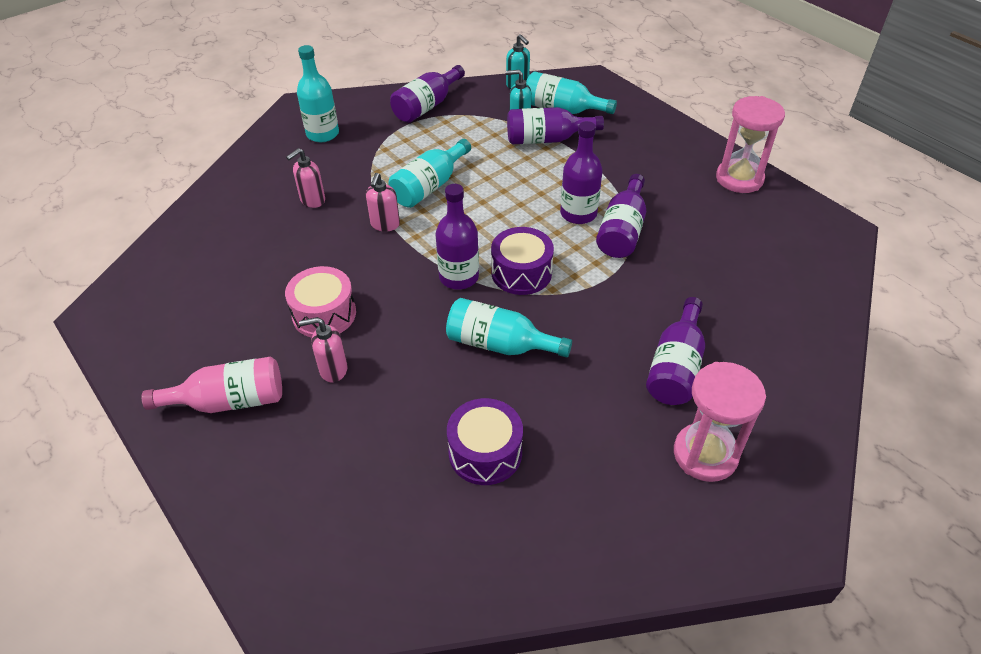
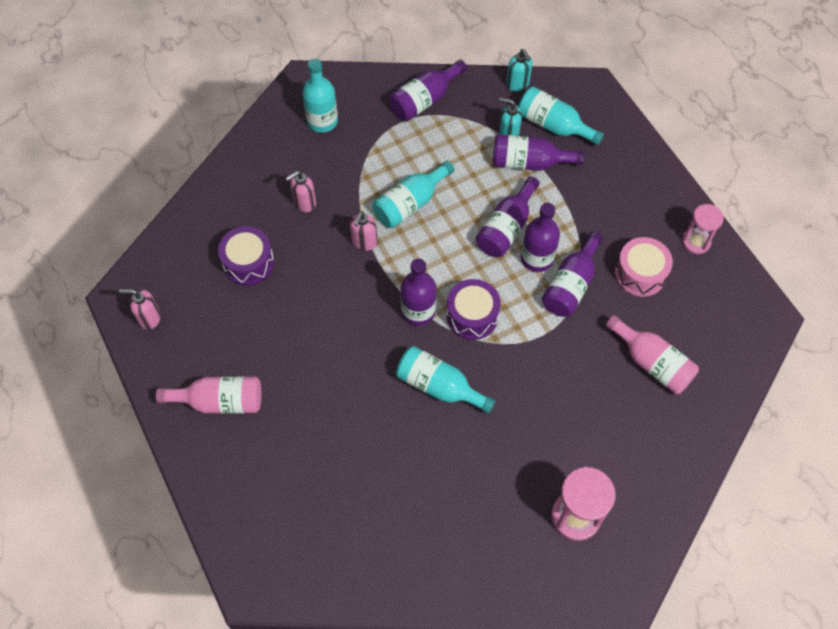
camera: 10 degrees right, 15 degrees up
(324, 314) = (301, 330): pink drum -> pink drum (640, 274)
(333, 369) = (302, 386): pink soap dispenser -> pink soap dispenser (149, 318)
(485, 452) = (408, 483): purple drum -> purple drum (248, 263)
(675, 367) = (576, 434): purple bottle -> purple bottle (506, 228)
(735, 286) = (652, 363): none -> pink bottle
(739, 179) = (696, 242): pink hourglass -> pink hourglass, size x0.66

